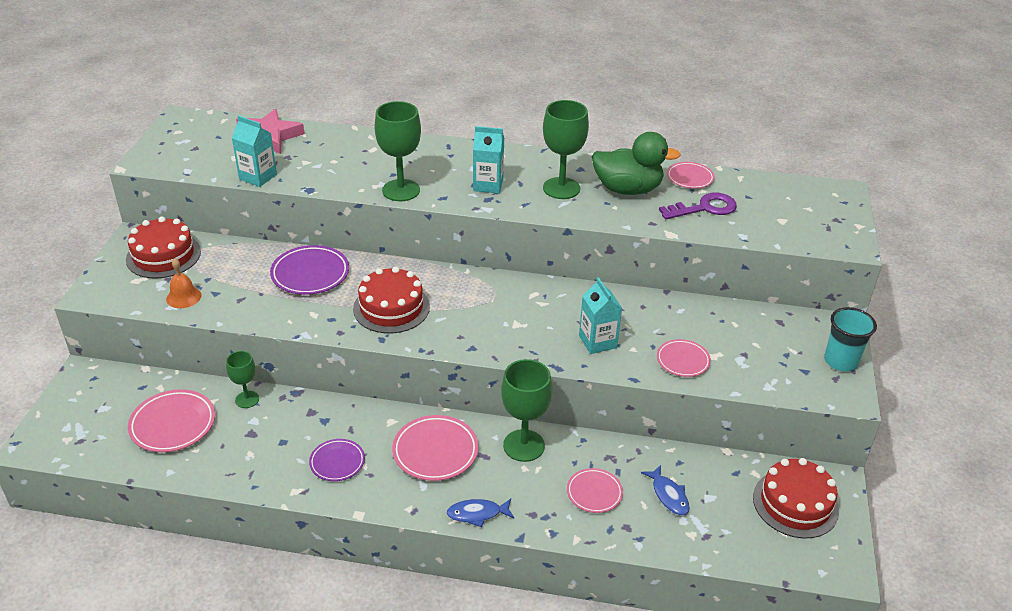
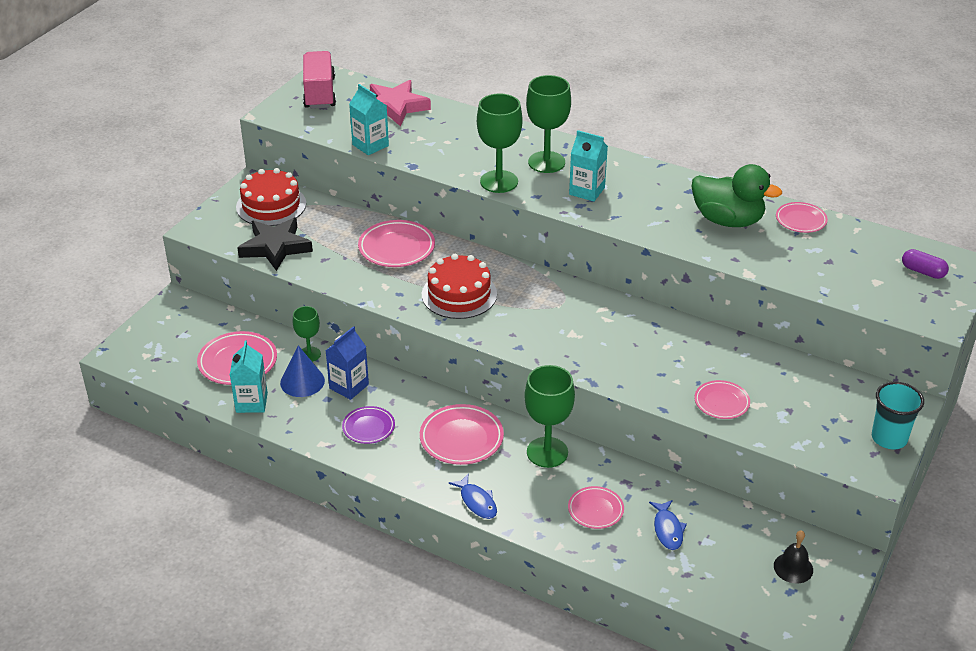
camera: 20 degrees right, 0 degrees up
(183, 297) = (275, 247): orange bell -> black star
(185, 135) = (319, 93): none -> pink truck
(250, 430) = (302, 381): none -> blue cone
(300, 424) = (349, 386): none -> blue carton
(310, 274) = (396, 248): purple plate -> pink plate
(477, 514) = (477, 502): blue fish -> blue fish turned 135 degrees counterclockwise
(561, 188) = (659, 207): green goblet -> green goblet (546, 162)
(597, 342) = (644, 367): turquoise carton -> turquoise carton (251, 402)
(704, 208) = (799, 254): purple key -> none
(795, 503) = (793, 568): red cake -> black bell
(814, 204) = (923, 271): none -> purple capsule

